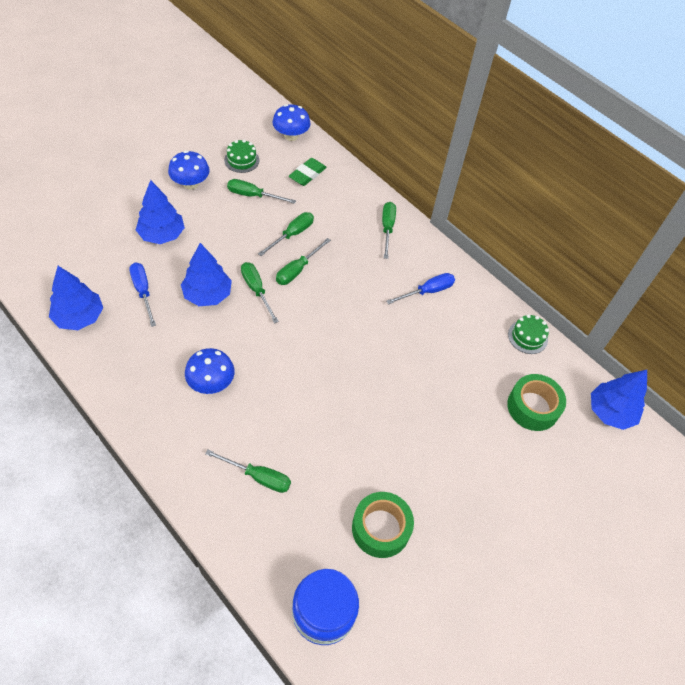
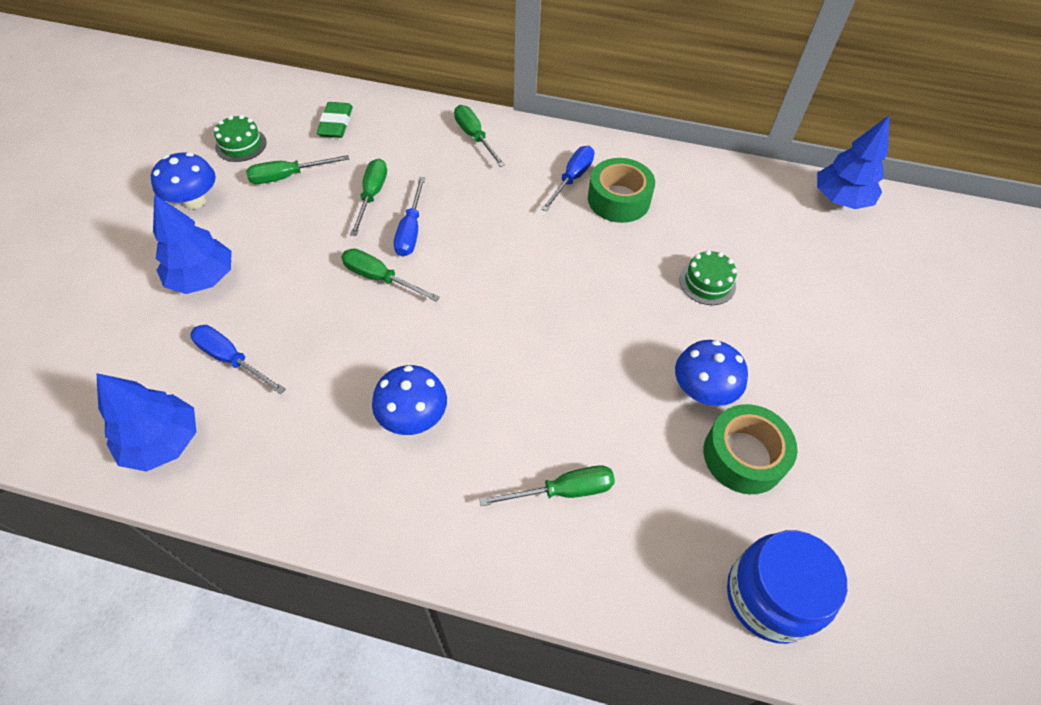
camera: 30 degrees left, 0 degrees up
(207, 294) = (322, 316): blue tree -> none
(291, 136) = (281, 92): blue mushroom -> blue mushroom (702, 390)
(297, 270) = (411, 230): green screwdriver -> blue screwdriver
(527, 337) = (706, 171): green cake -> green cake (707, 282)
(533, 407) = (772, 235): green tape -> green tape (618, 199)

